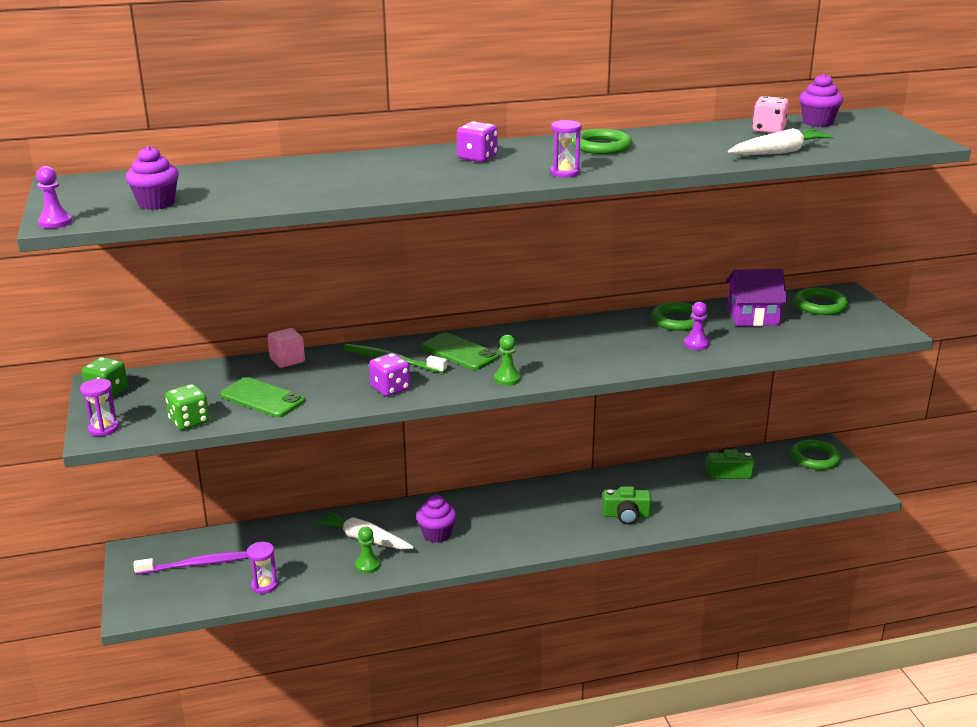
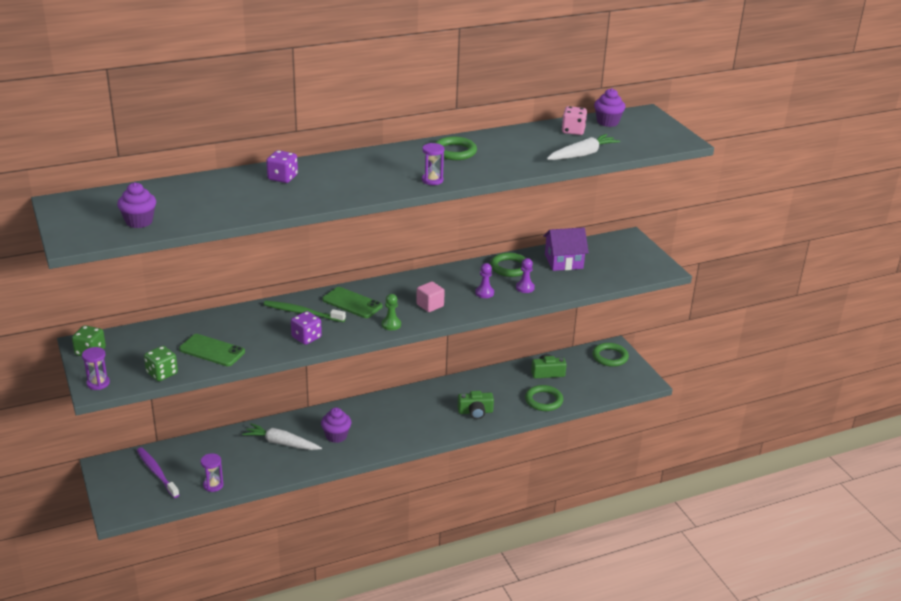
camera: 10 degrees left, 5 degrees up
(55, 222) = (70, 243): purple pawn -> purple pawn (484, 293)
(196, 564) = (156, 472): purple toothbrush -> purple toothbrush turned 105 degrees counterclockwise
(287, 360) = (222, 316): pink cube -> pink cube (430, 305)
(367, 565) = (288, 464): green pawn -> none
(477, 158) = (365, 166): purple dice -> purple dice (282, 178)
(820, 305) = (612, 249): green ring -> green ring (543, 400)

